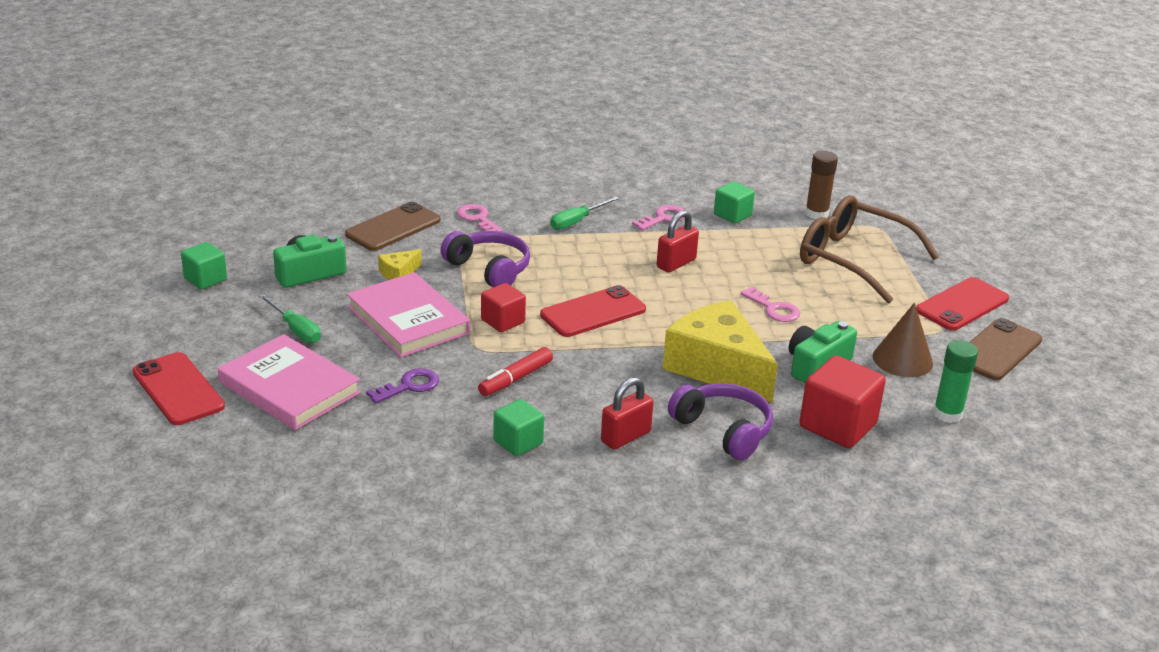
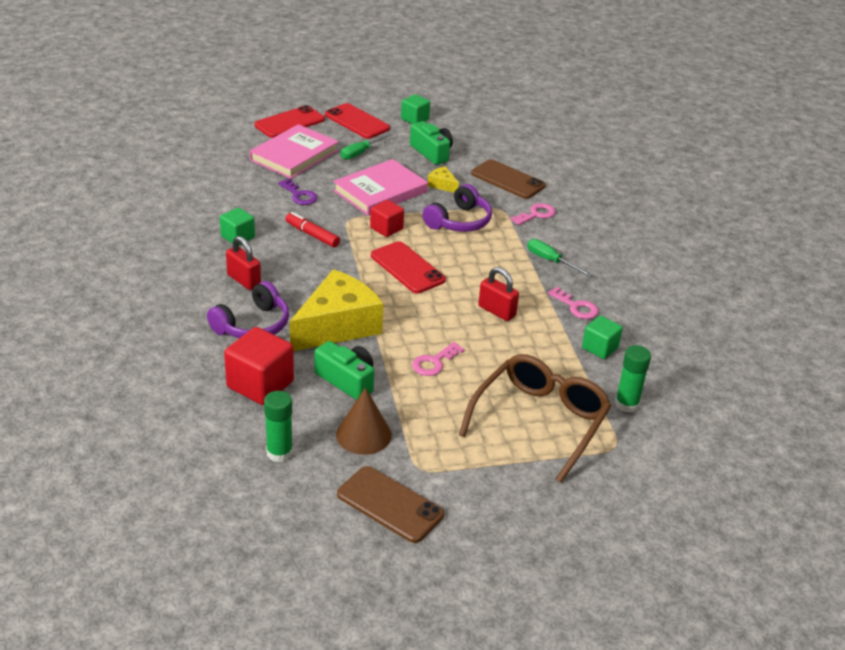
camera: 85 degrees right, 5 degrees up
(816, 214) = (626, 404): brown glue stick -> green glue stick
(962, 305) = (472, 490): red phone -> red phone (357, 122)

